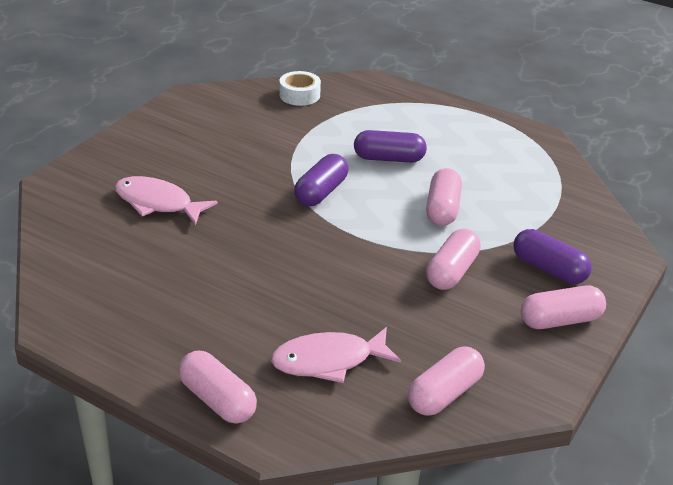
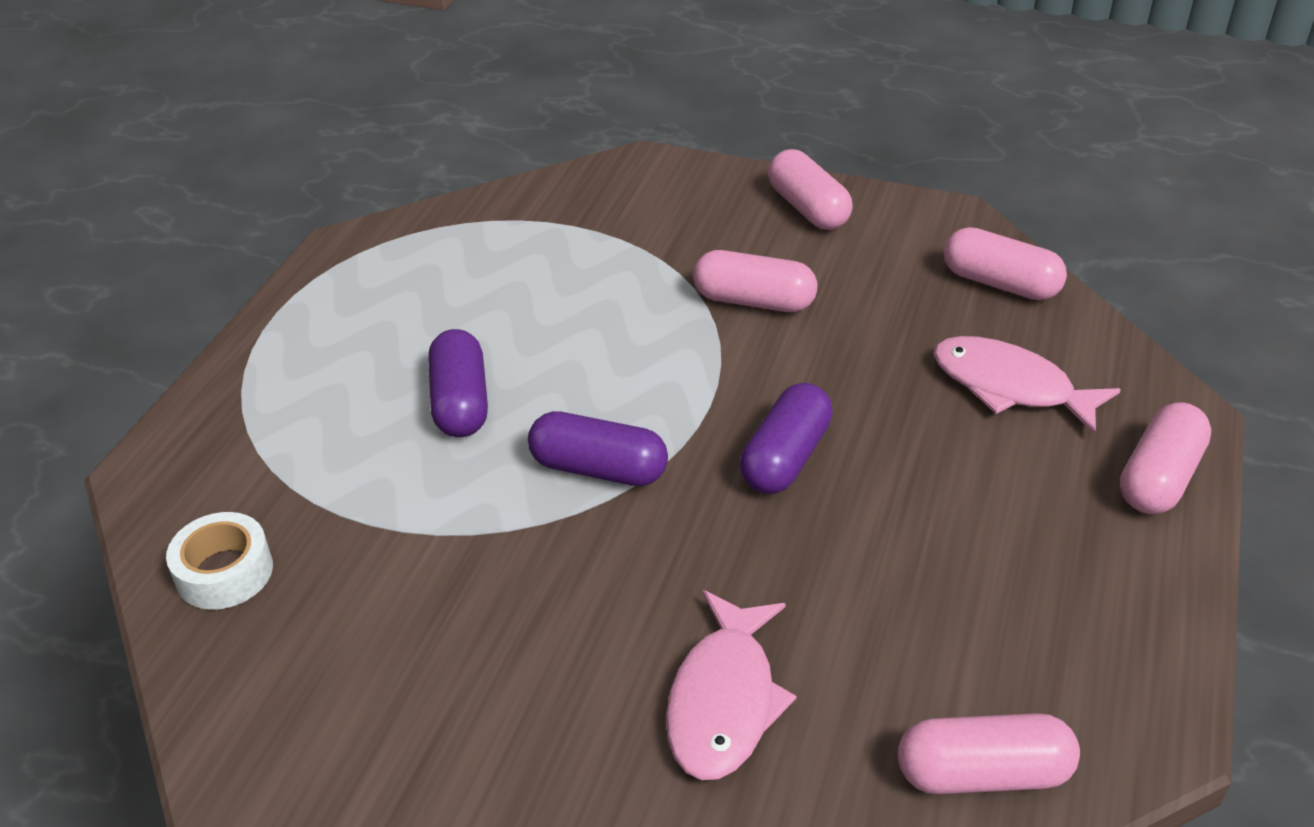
camera: 100 degrees left, 5 degrees up
(328, 361) = (1010, 387): pink fish -> pink fish turned 150 degrees clockwise
(442, 209) = (598, 325): pink capsule -> pink capsule (982, 773)
(549, 269) = (705, 221): purple capsule -> purple capsule (785, 457)

